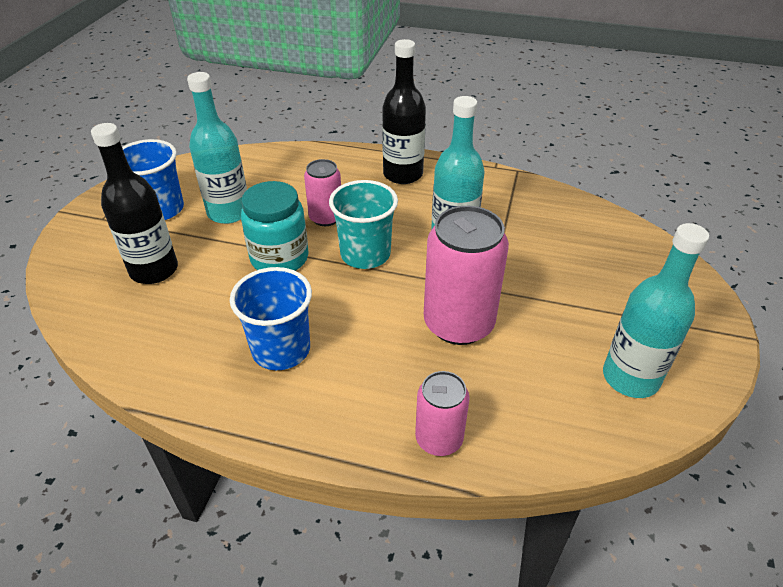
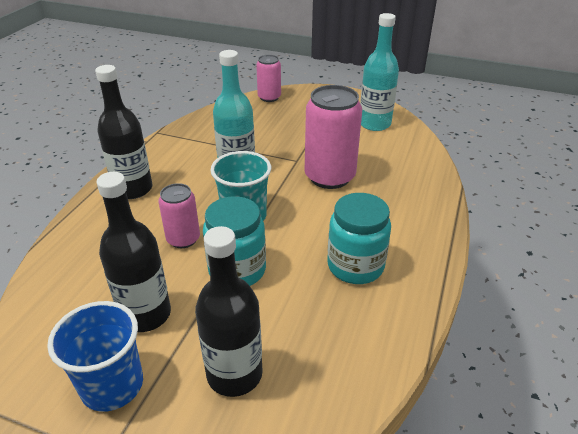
camera: 85 degrees left, 5 degrees down
(229, 212) = (146, 314): turquoise bottle -> black bottle
(281, 349) = (355, 266): blue cup -> turquoise jar
(439, 439) = (428, 193): pink can -> pink can (269, 97)

